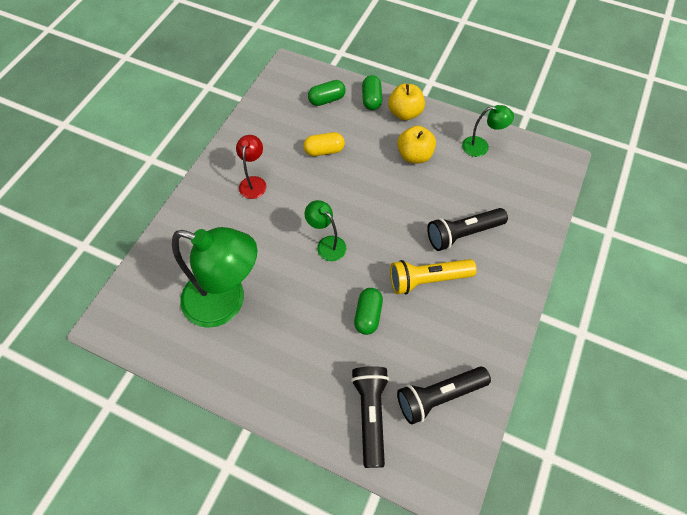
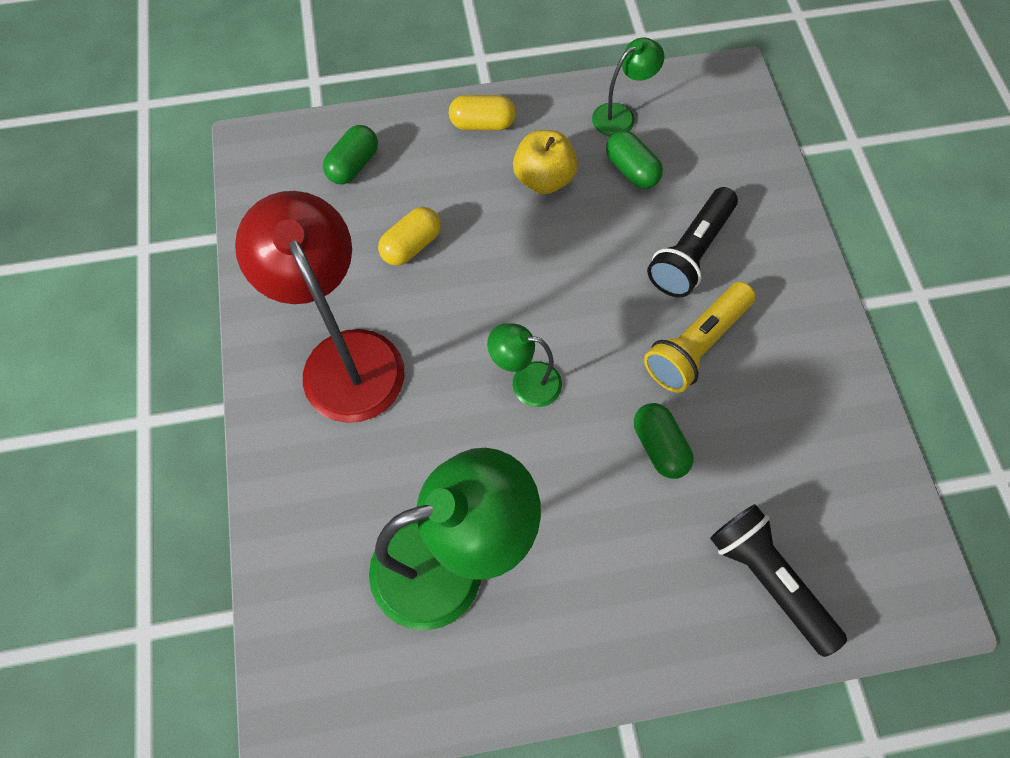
camera: 35 degrees left, 5 degrees up
(254, 182) = (345, 356): red lamp -> red lamp, size x2.06
(371, 99) = (419, 129): green capsule -> green capsule (631, 170)
(405, 113) = (482, 124): yellow apple -> yellow capsule
(439, 396) = (829, 493): black flashlight -> none

